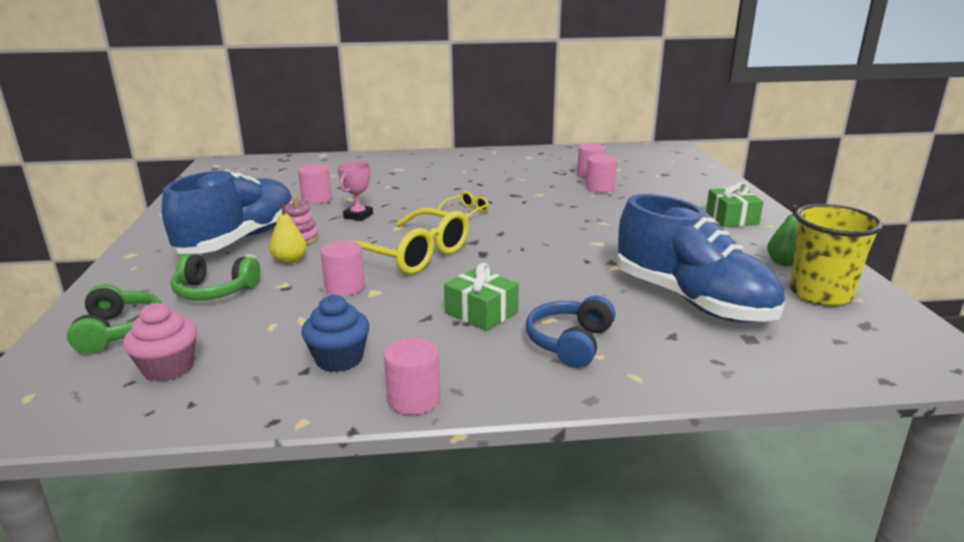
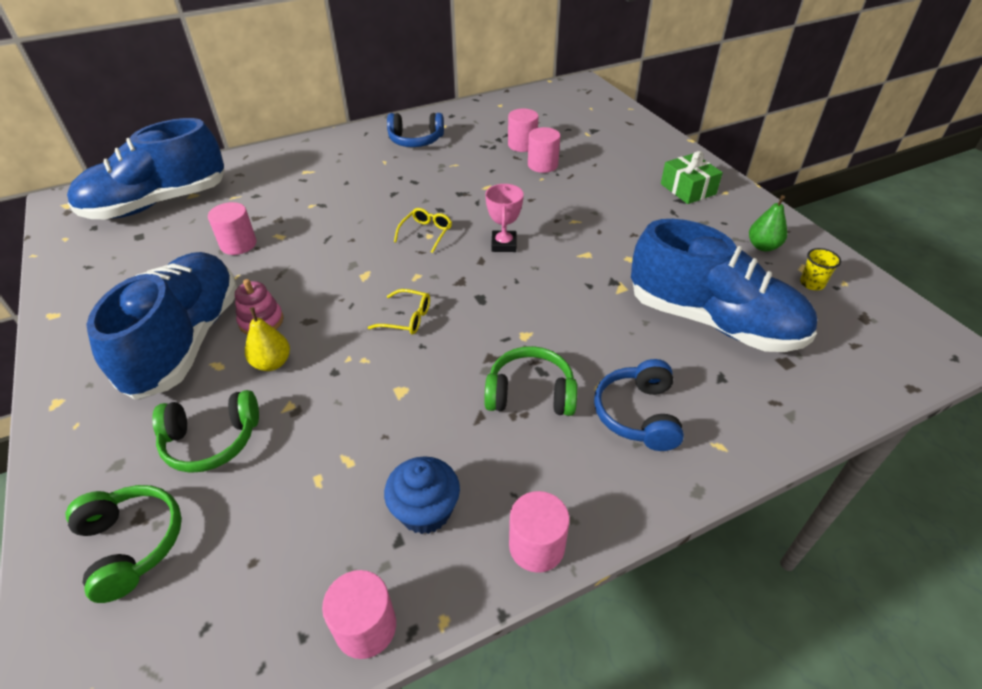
camera: 20 degrees left, 20 degrees up
(168, 368) = (237, 588): pink cupcake -> none
(277, 172) = (157, 203): none -> blue shoe
(345, 287) = (363, 391): pink cylinder -> pink cylinder (366, 627)
(358, 216) = (307, 265): pink trophy -> pink trophy (504, 244)
(412, 254) = (407, 318): yellow glasses -> yellow glasses, size x0.44
(481, 312) = (530, 393): green gift -> green headphones
(499, 163) = (416, 140): none -> blue headphones
(820, 294) = (812, 283): yellow cup -> yellow cup, size x0.43

